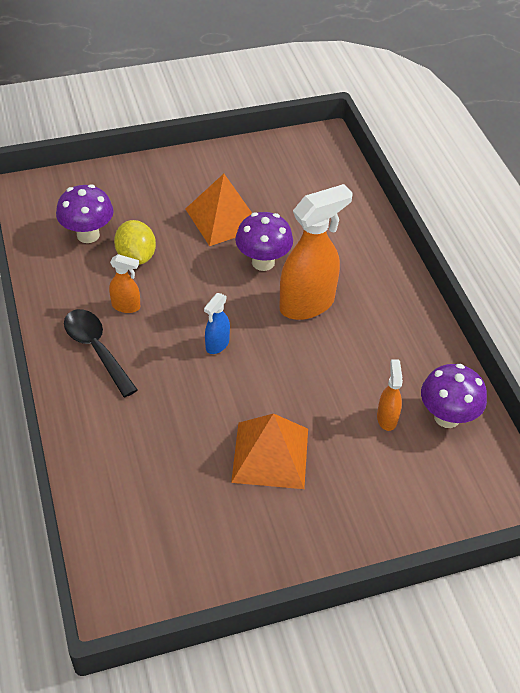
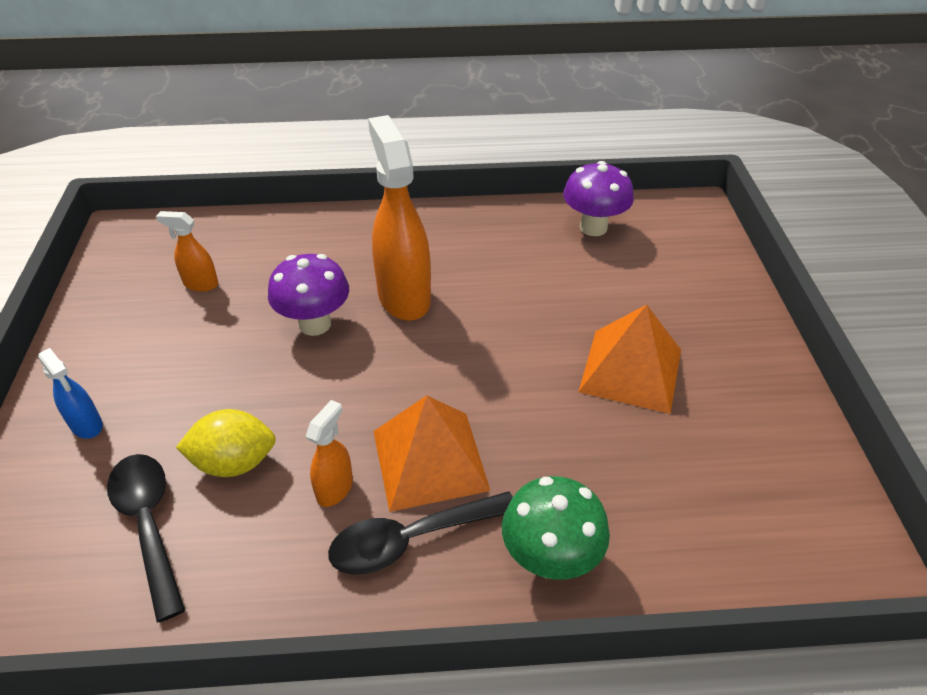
camera: 75 degrees left, 5 degrees down
(88, 235) = (149, 525): purple mushroom -> black spoon
(93, 419) = (550, 559): none -> green mushroom
(217, 345) = (444, 393): blue spray bottle -> blue spray bottle (87, 425)
(223, 218) = (210, 350): orange pyramid -> orange pyramid (429, 460)
(387, 418) = (589, 268): orange spray bottle -> orange spray bottle (200, 284)

